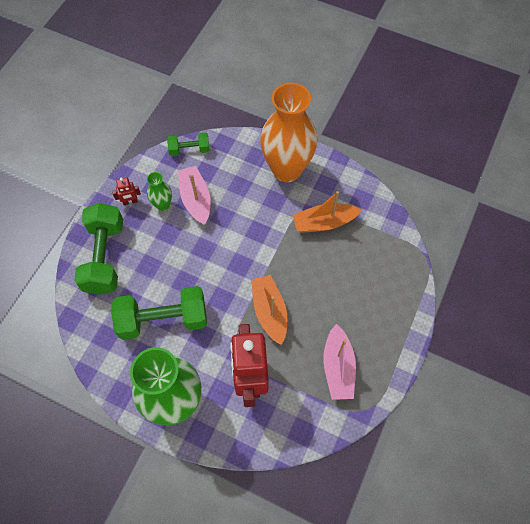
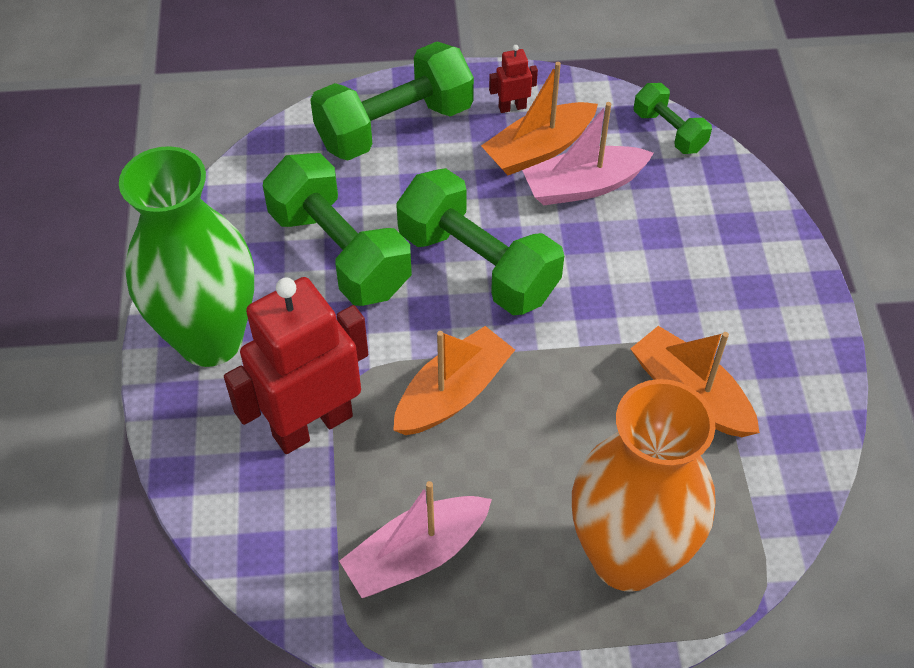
camera: 60 degrees right, 10 degrees down
(130, 202) = (512, 107): red robot -> red robot turned 120 degrees clockwise
(163, 205) = (539, 149): green vase -> orange boat
(196, 199) = (584, 186): pink boat -> pink boat turned 150 degrees counterclockwise
(209, 265) = (478, 265): none -> green dumbbell
(287, 169) = (751, 284): orange vase -> orange vase (627, 557)

